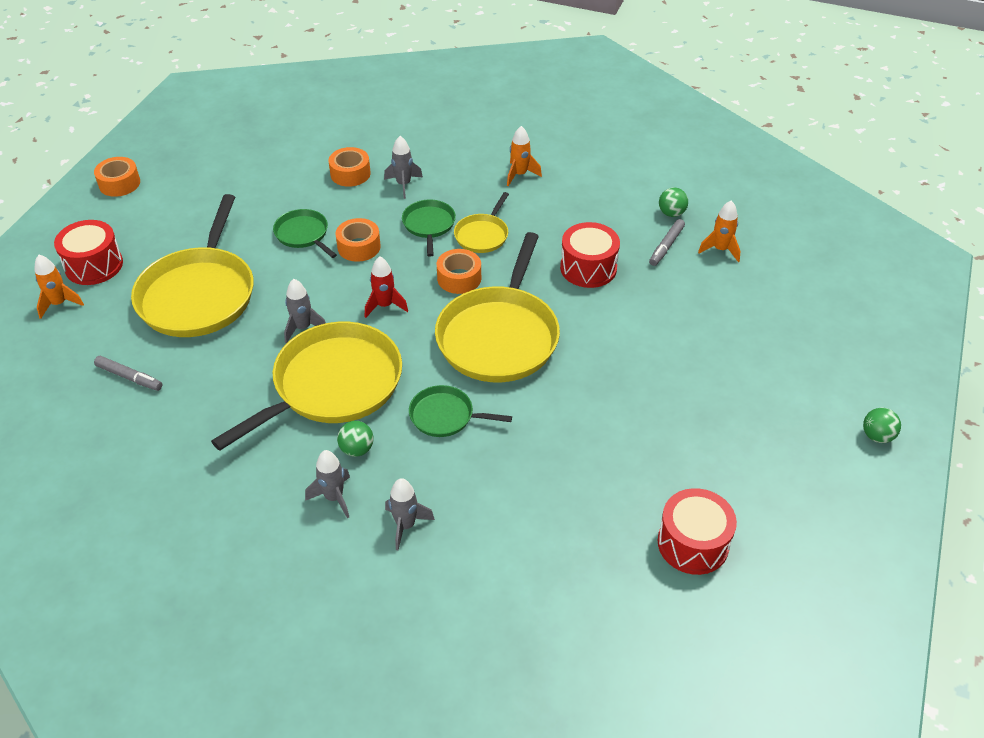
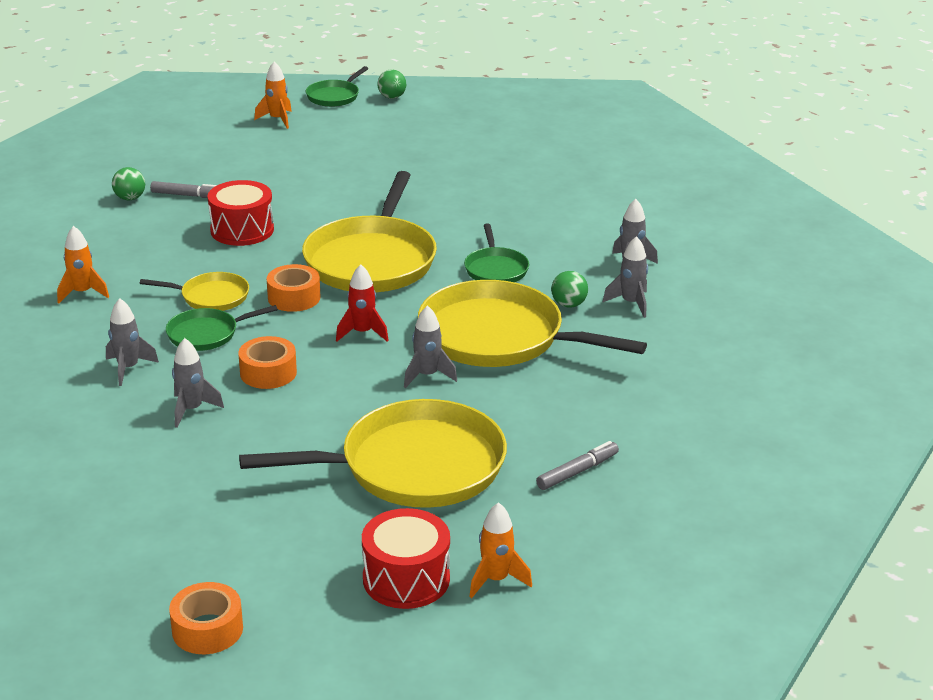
camera: 110 degrees left, 15 degrees down
(129, 377) = (577, 472): grey marker -> grey marker turned 45 degrees clockwise
(303, 234) = (261, 419): green pan -> green pan (334, 96)
(335, 205) = (192, 410): none -> grey rocket
(350, 174) = (116, 415): orange tape -> none
(499, 336) = (372, 260): yellow pan -> yellow pan turned 105 degrees clockwise
(693, 543) = (549, 151): red drum -> none
(720, 250) = (182, 170): orange rocket -> orange rocket (277, 119)

